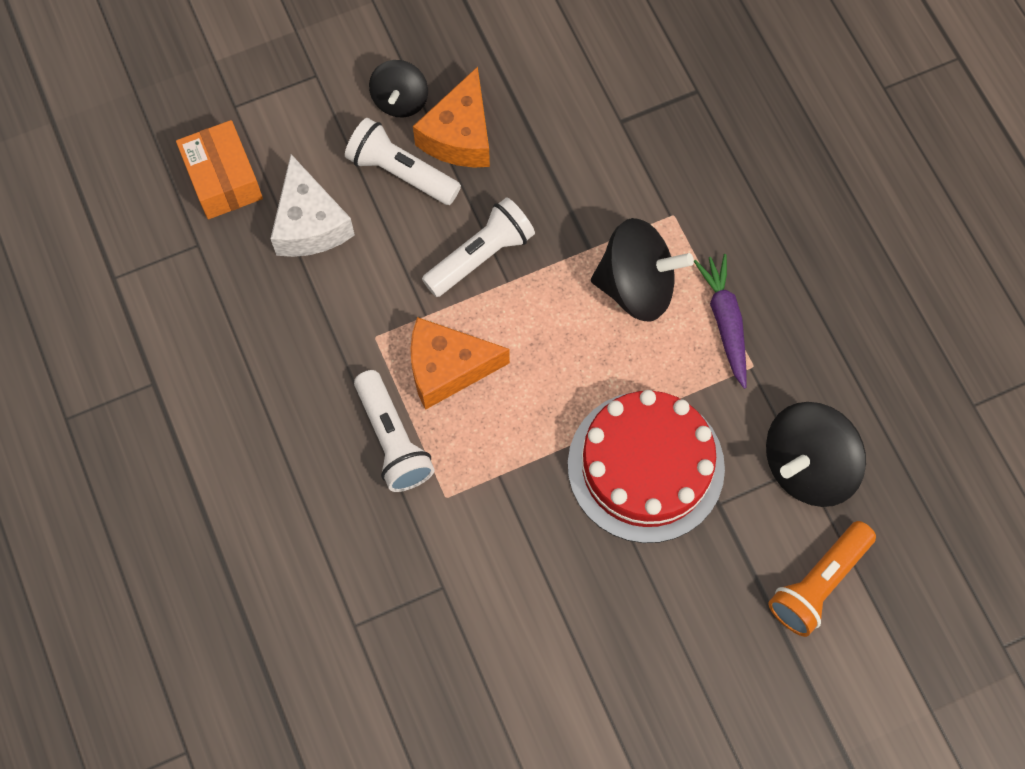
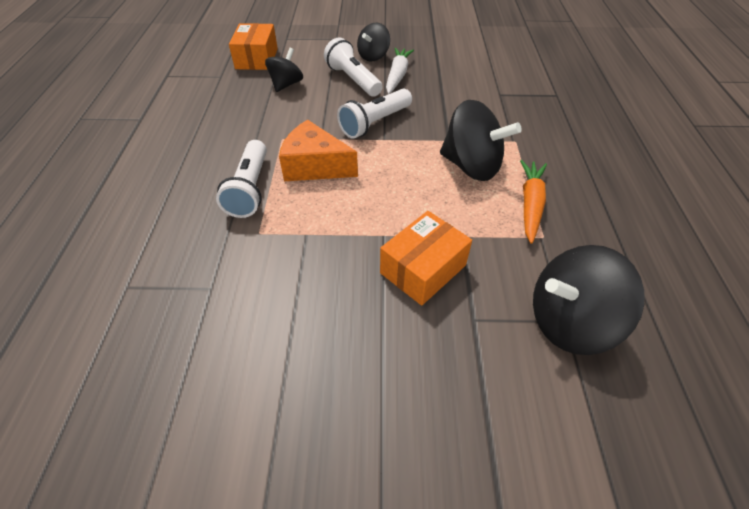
camera: 25 degrees right, 20 degrees down
(310, 224) = (286, 84): white cheese -> black spinning top
(460, 135) = (397, 75): orange cheese -> white carrot
(480, 255) = (375, 123): white flashlight -> white flashlight turned 150 degrees clockwise
(646, 466) = (423, 269): red cake -> orange box
(725, 322) = (530, 204): purple carrot -> orange carrot
(818, 584) = (549, 430): orange flashlight -> none

